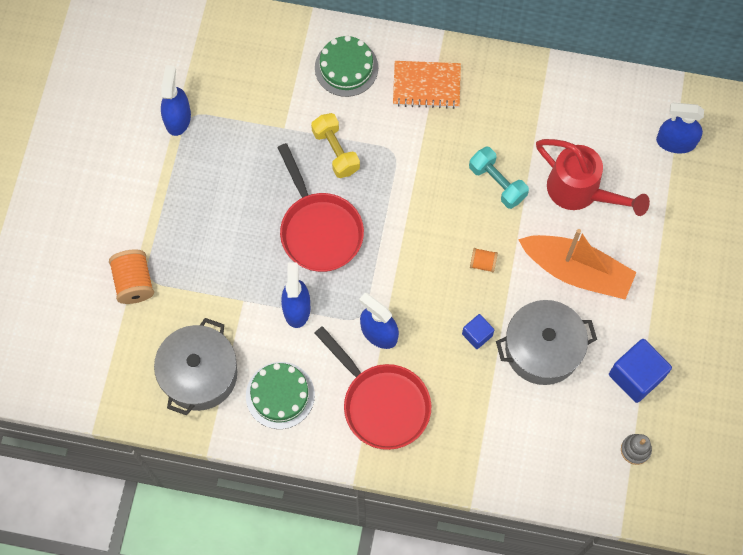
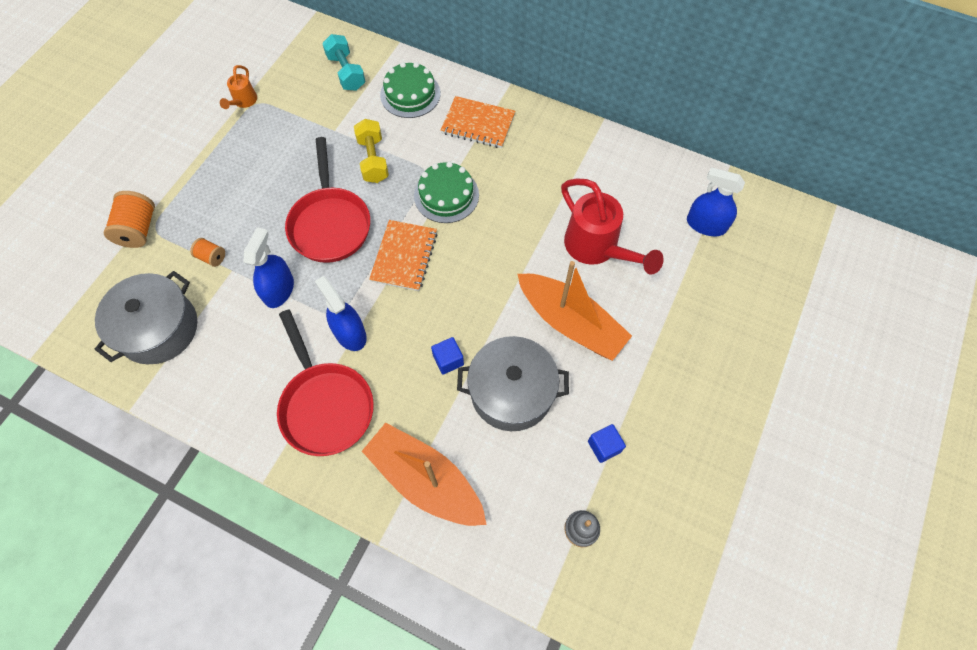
camera: 15 degrees right, 5 degrees down
(177, 118) = (243, 102): blue spray bottle -> orange watering can
(280, 395) = (227, 369): green cake -> green cake (446, 195)
(402, 245) = (404, 256): none -> orange notebook
(482, 263) = (477, 292): orange spool -> orange spool (212, 257)
(492, 445) = (425, 480): none -> orange boat
(497, 183) = (516, 221): turquoise dumbbell -> turquoise dumbbell (346, 72)
(636, 376) = (604, 446): blue cube -> blue cube, size x0.55

